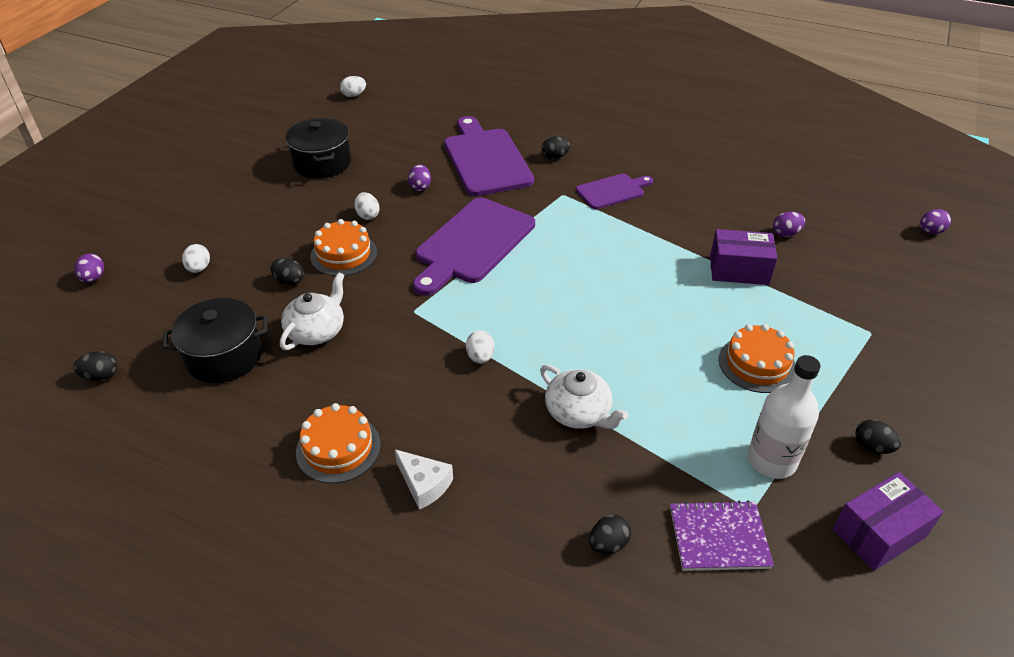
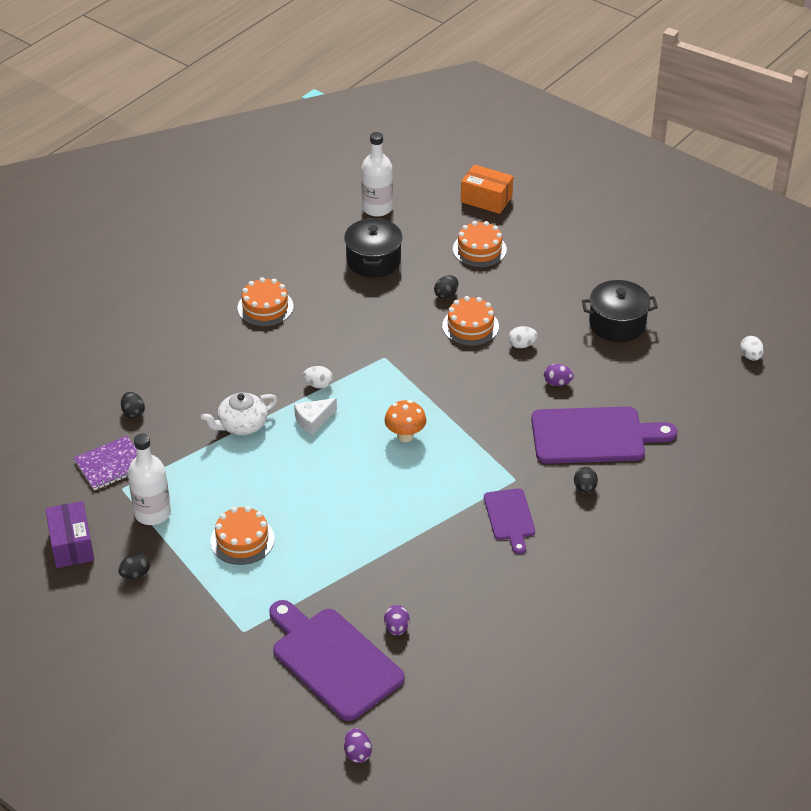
camera: 105 degrees right, 0 degrees up
(93, 278) = (486, 199): purple egg -> orange box
(101, 376) = (377, 208): black egg -> white bottle
(199, 268) = (479, 249): white egg -> orange cake
(316, 331) = (382, 305): white teapot -> none
(424, 484) = (218, 341): white cheese -> white cheese (313, 420)
(472, 243) = (458, 403): purple cutting board -> purple cutting board (333, 660)
(536, 272) = (405, 436): none -> orange mushroom
(719, 537) = (111, 465): purple notebook -> purple notebook turned 45 degrees clockwise
(739, 270) = (357, 571): purple box -> none

